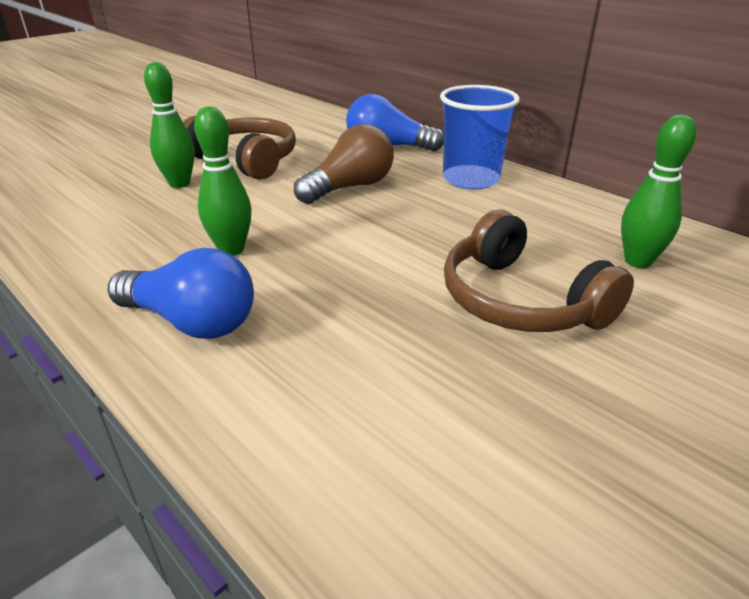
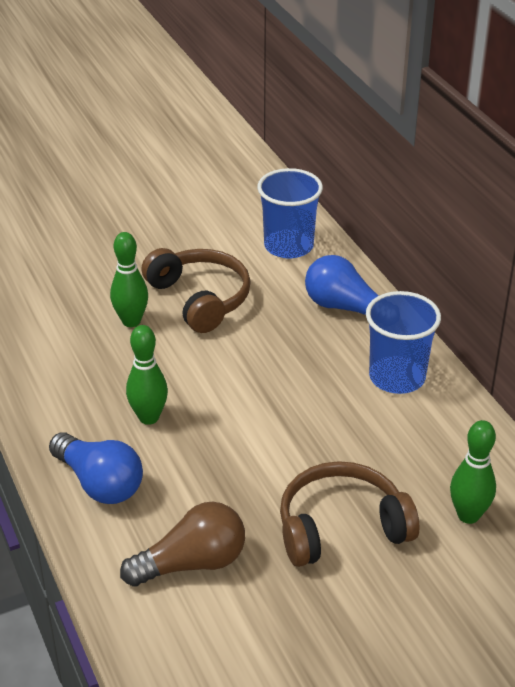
camera: 20 degrees right, 5 degrees up
(311, 122) = (288, 246): none -> blue cup
(350, 187) = (278, 362): brown light bulb -> brown light bulb (192, 563)
(520, 300) = (341, 527): brown headphones -> brown headphones turned 90 degrees clockwise

